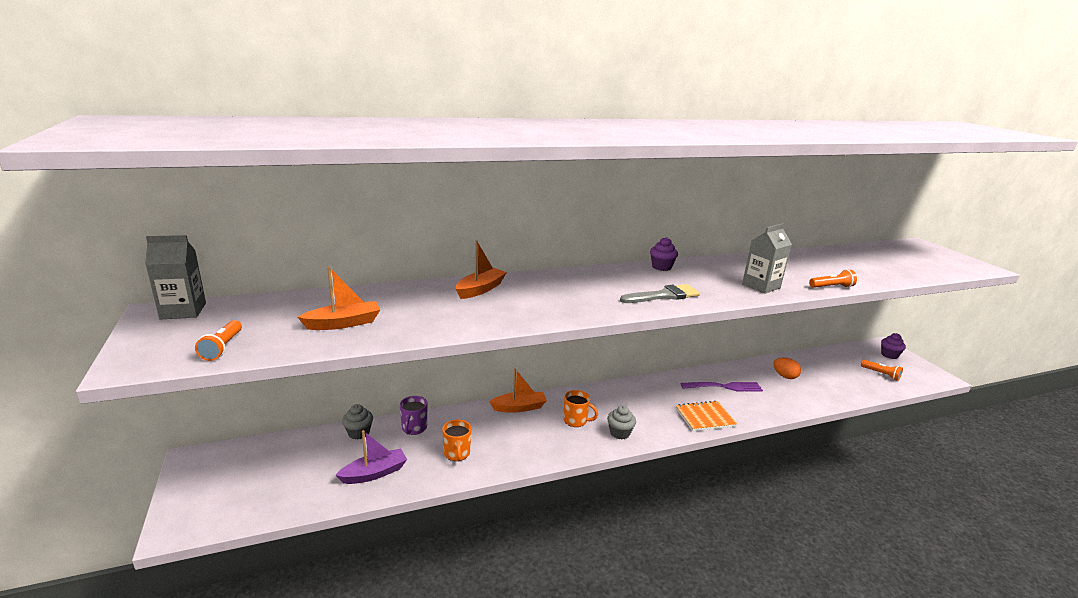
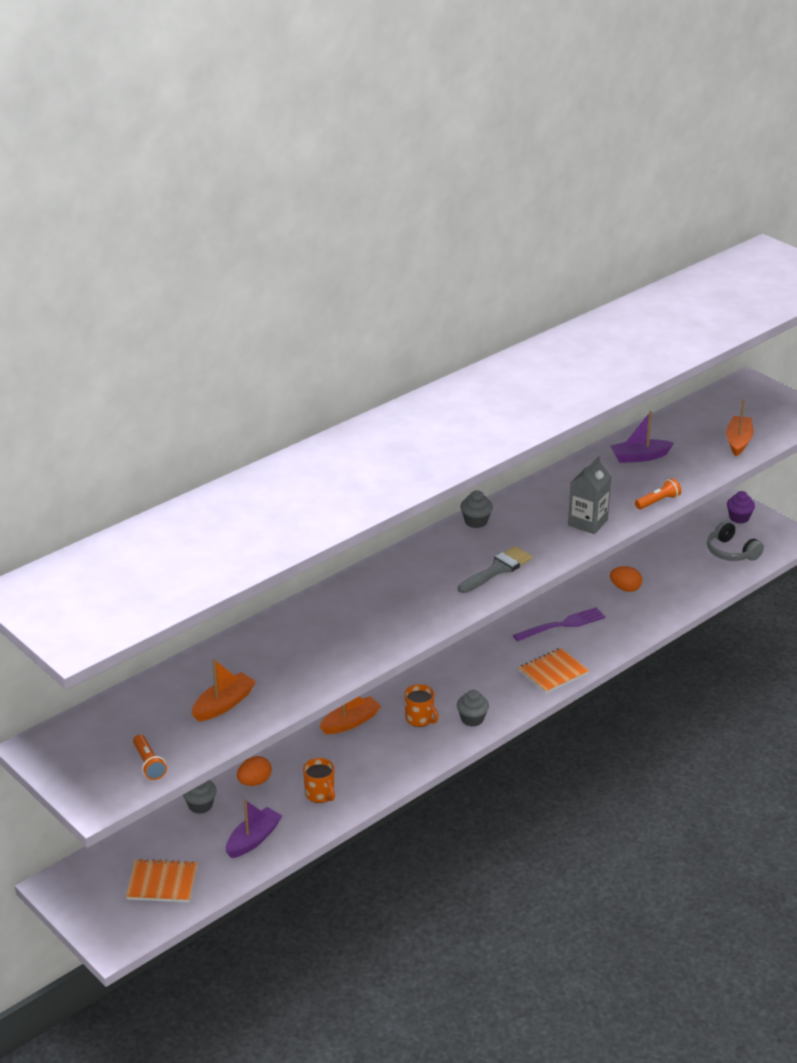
camera: 20 degrees left, 10 degrees up
(183, 311) = (58, 738): grey carton -> none
(271, 485) = (162, 882): none -> orange notebook
(414, 428) = (254, 782): purple mug -> orange egg
(480, 289) = (312, 618): orange boat -> orange boat (738, 441)
(576, 421) = (420, 719): orange mug -> orange mug turned 45 degrees clockwise
(661, 267) = (476, 521): purple cupcake -> grey cupcake
(819, 262) = (639, 457): none -> purple boat
(881, 374) = (731, 552): orange flashlight -> grey headphones

